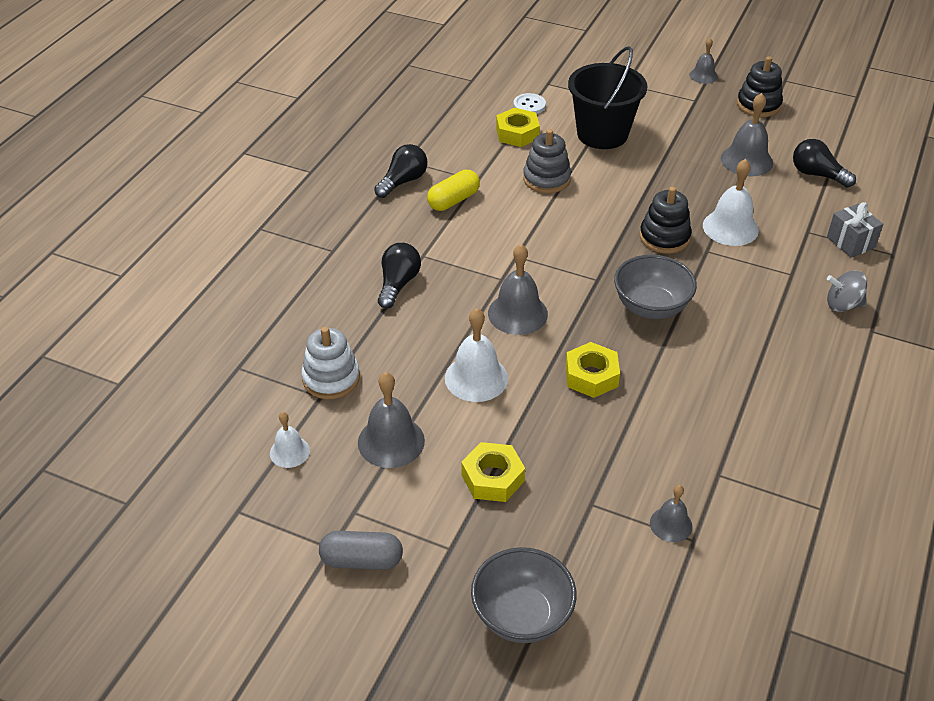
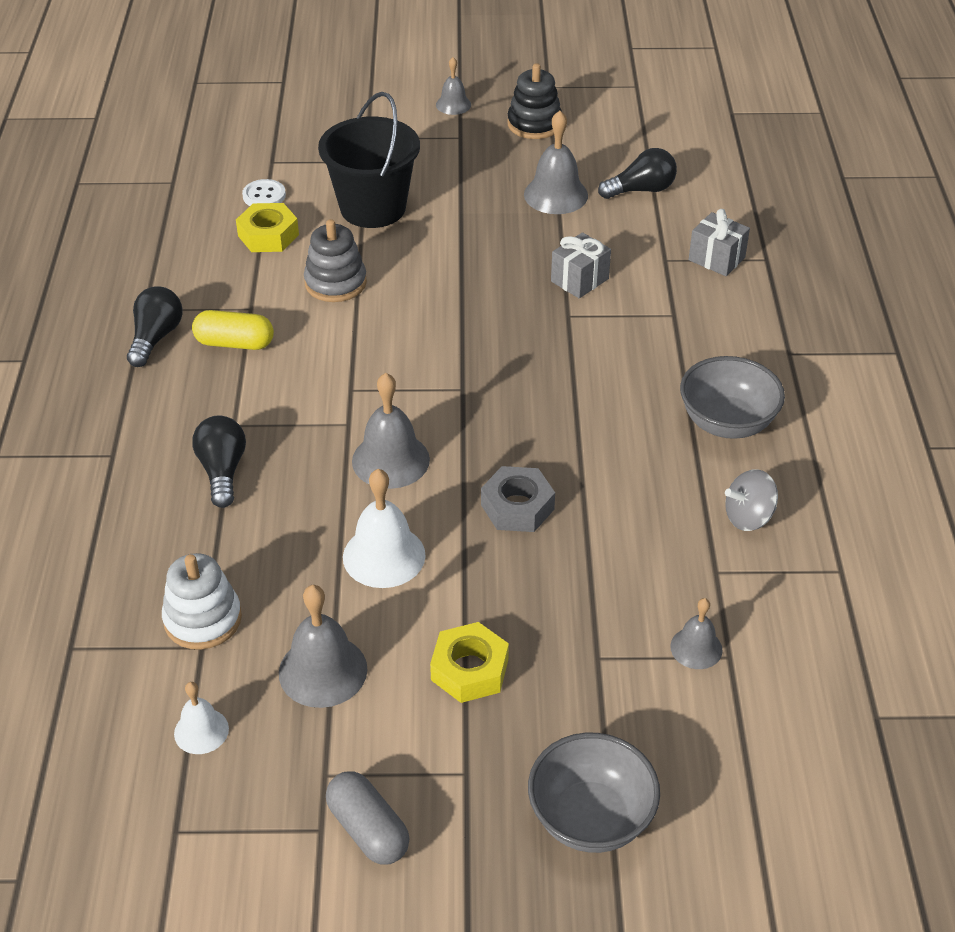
camera: 25 degrees left, 0 degrees up
(362, 560) = (368, 830): grey capsule -> grey capsule turned 75 degrees clockwise
(453, 200) = (234, 343): yellow capsule -> yellow capsule turned 75 degrees clockwise
(591, 376) = (517, 507): yellow nut -> grey nut
(651, 307) = (541, 402): grey bowl -> grey bowl (727, 423)
(664, 237) = (512, 314): black stacking toy -> none
(730, 227) = (579, 280): white bell -> grey gift
(817, 174) = (641, 190): black light bulb -> black light bulb turned 150 degrees clockwise
(843, 305) = (745, 333): grey spinning top -> grey spinning top (748, 517)

